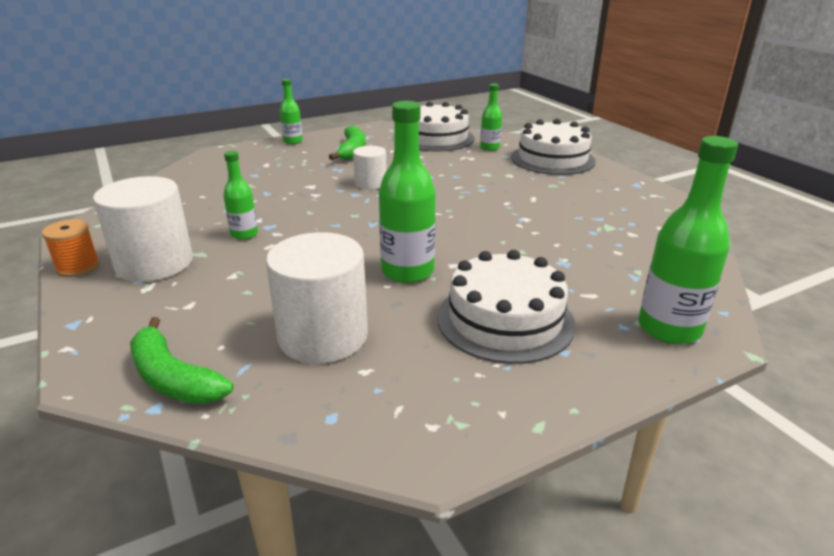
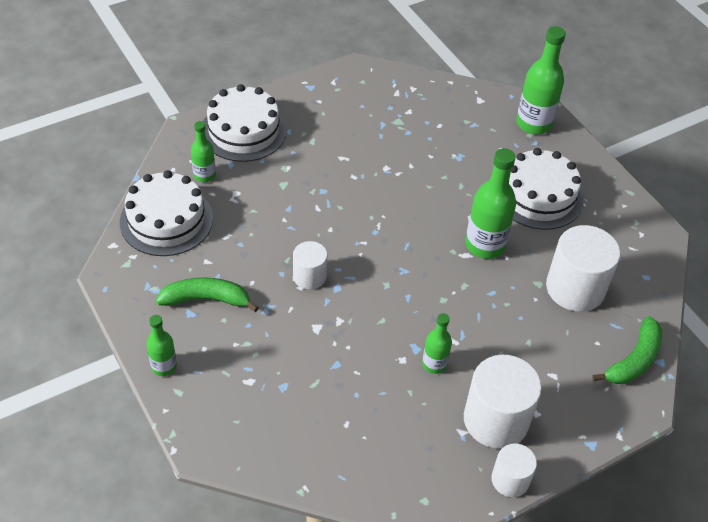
camera: 95 degrees left, 20 degrees up
(78, 267) = (510, 480): orange spool -> white cylinder

